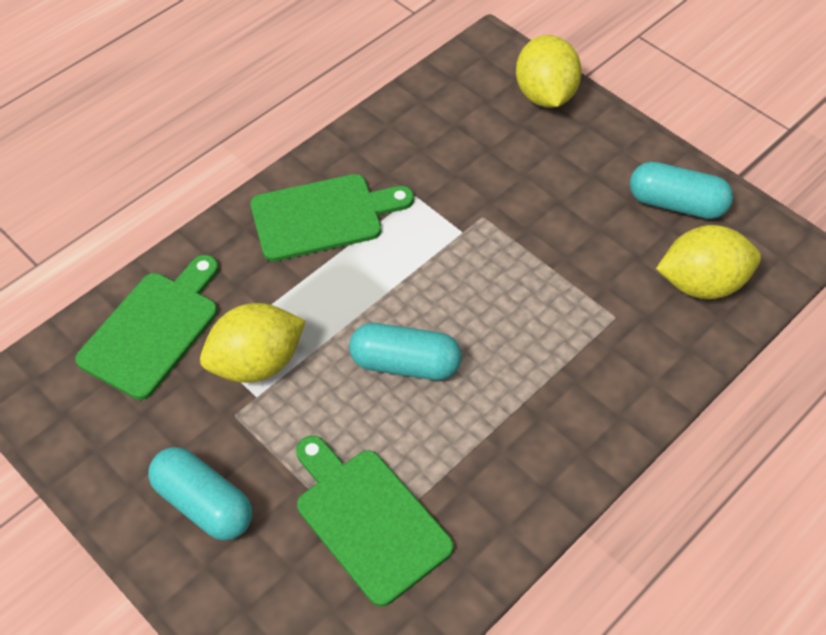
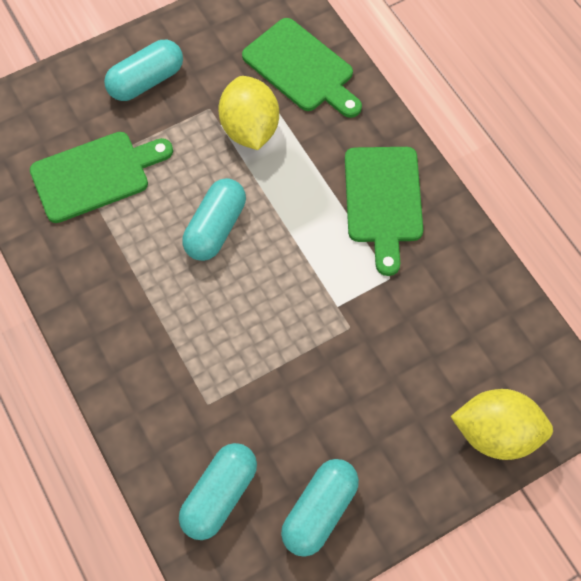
camera: 105 degrees right, 10 degrees up
(701, 283) = (220, 495): yellow lemon -> turquoise capsule

